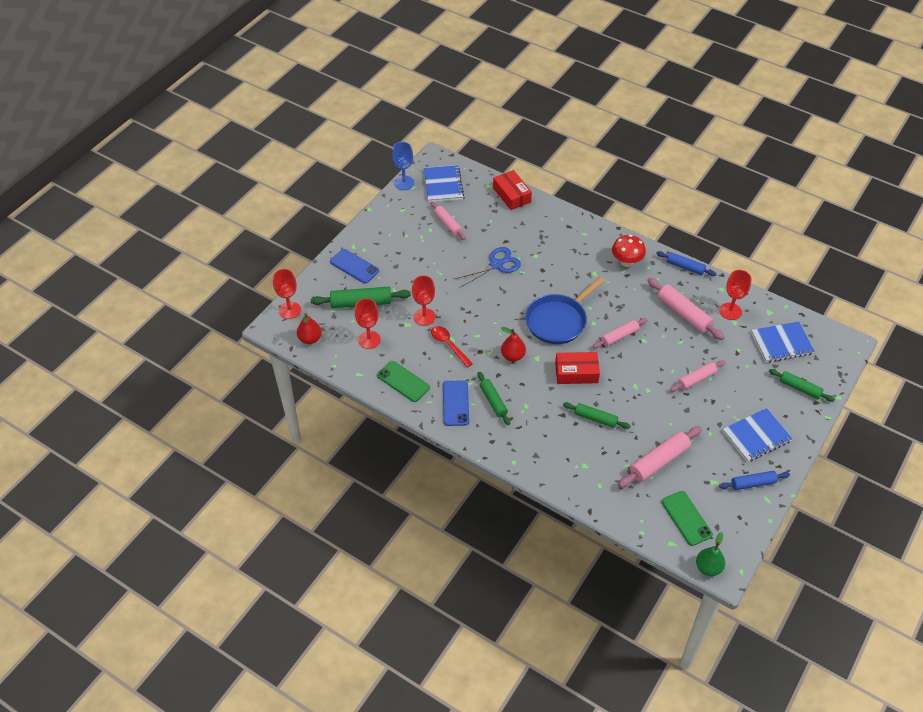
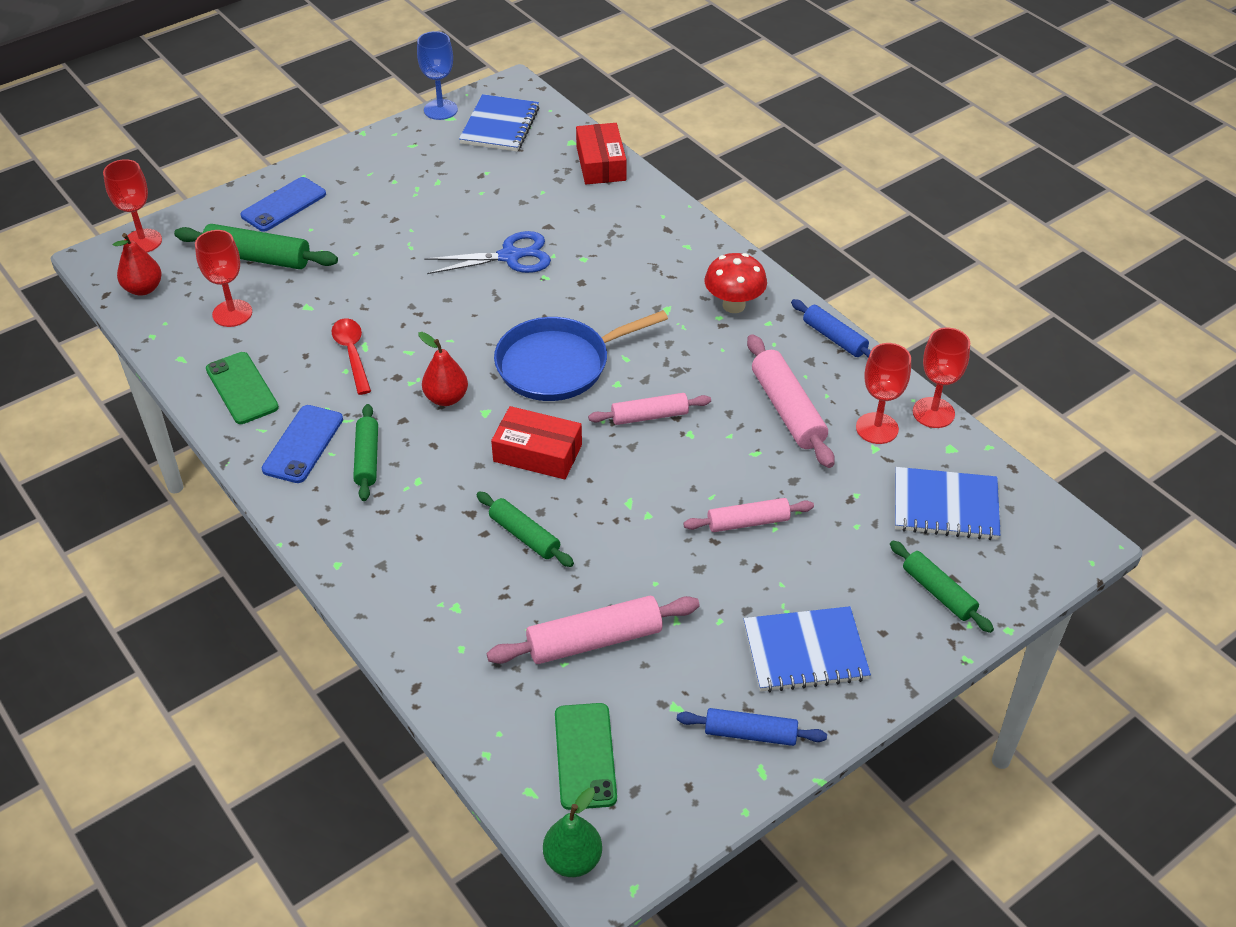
camera: 20 degrees right, 5 degrees down
(354, 266) = (284, 205): blue phone -> blue phone turned 75 degrees clockwise
(424, 317) = (342, 303): red goblet -> red goblet (933, 413)
(448, 224) = (470, 181): pink rolling pin -> none

